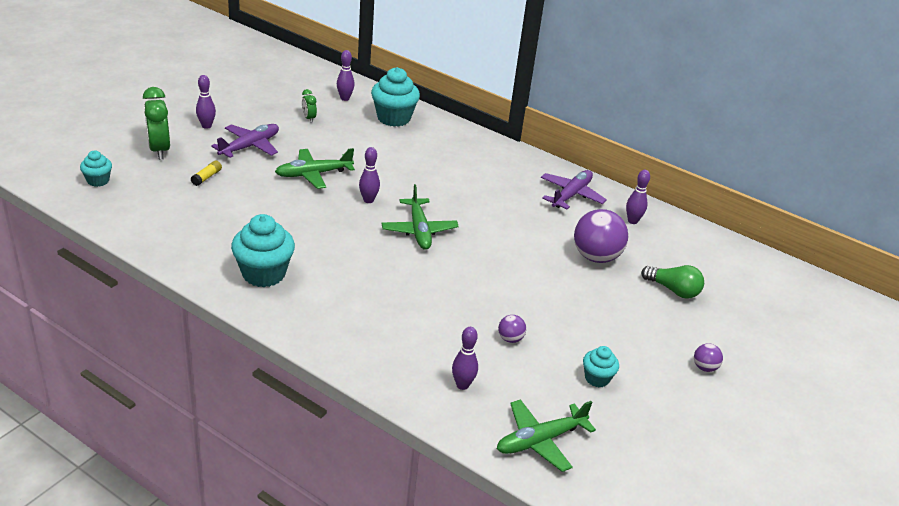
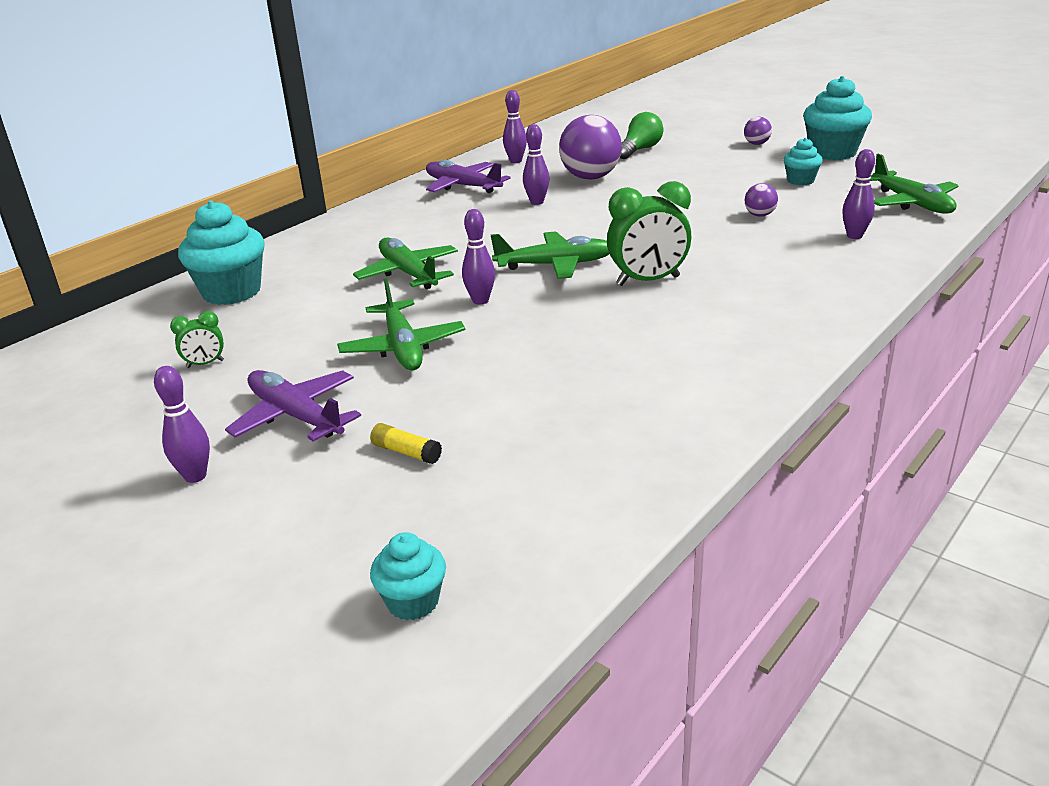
camera: 80 degrees left, 5 degrees down
(159, 150) = (286, 528): green clock -> green clock (648, 281)
(264, 274) = (695, 368): turquoise cupcake -> turquoise cupcake (832, 153)
(345, 98) = (142, 335): purple bowling pin -> purple bowling pin (537, 202)
(412, 174) = (408, 273): none -> green plane

